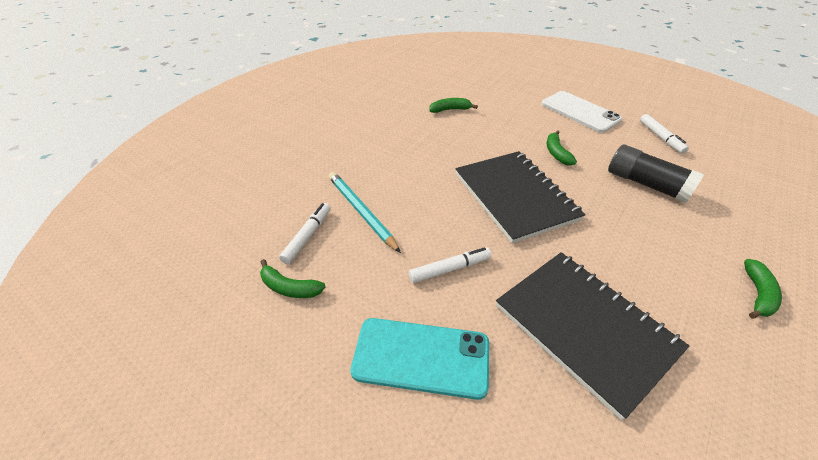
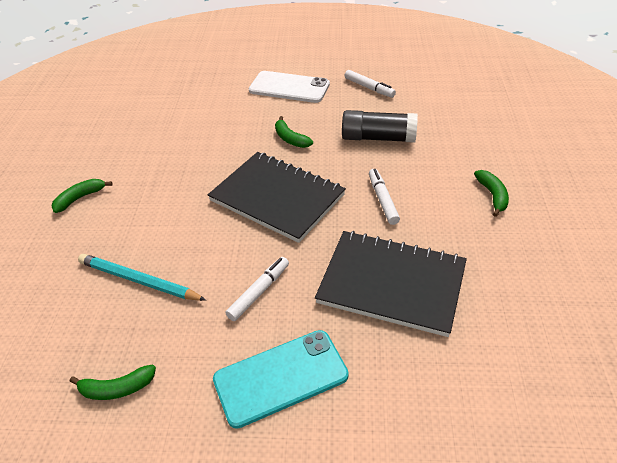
camera: 30 degrees left, 0 degrees up
(307, 236) = (99, 332): white marker -> white marker (382, 200)
(450, 110) = (161, 133): green banana -> green banana (80, 198)

